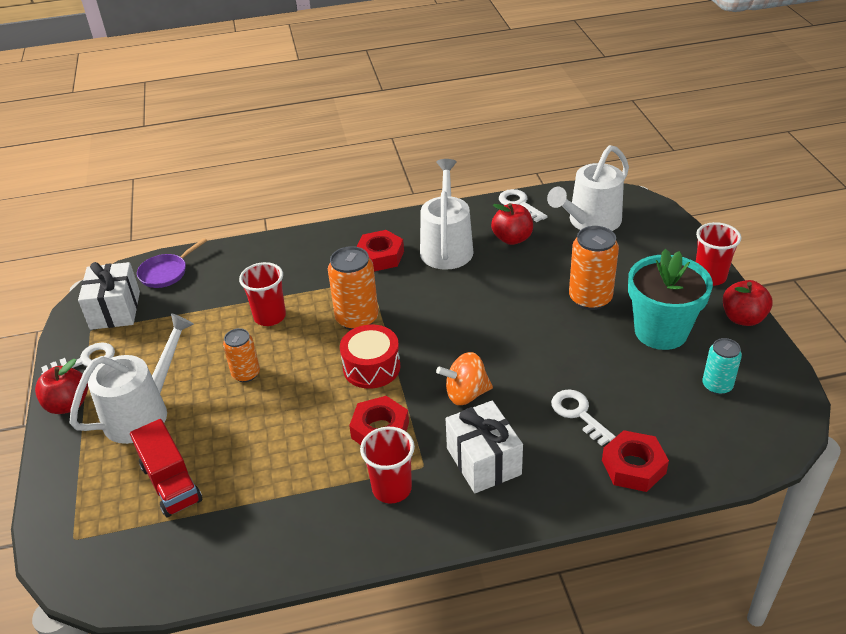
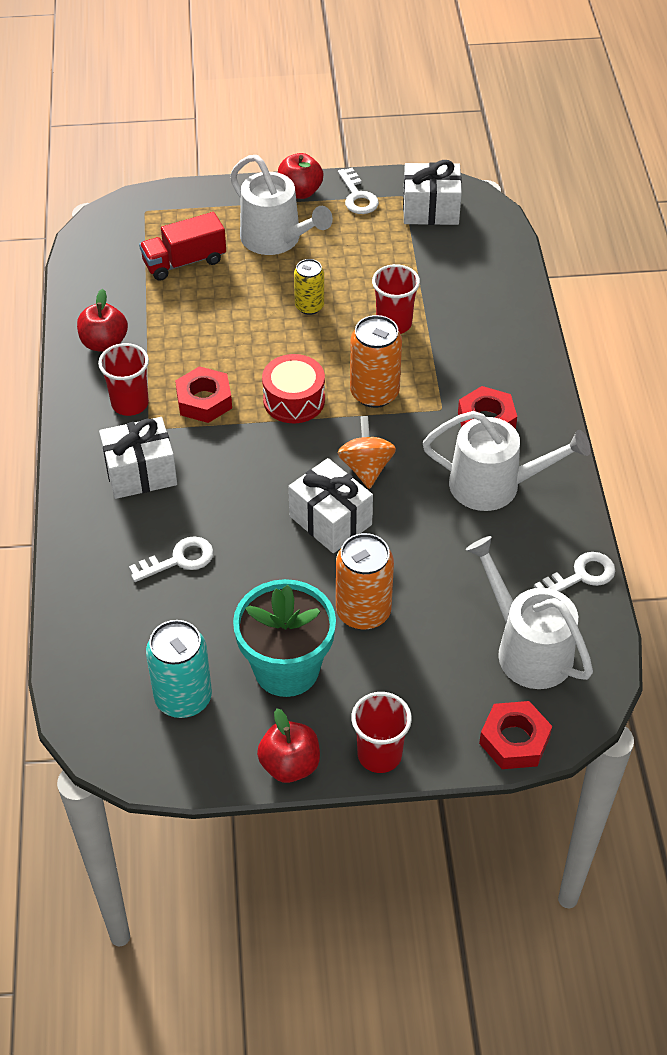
camera: 95 degrees right, 10 degrees up
(166, 272) = (487, 242): purple pan -> none
(246, 374) = (309, 306): orange can -> yellow can
(466, 394) = (234, 471): orange spinning top -> orange spinning top (366, 468)
(505, 327) = (330, 520): none -> white gift
(512, 238) = (501, 554): red apple -> red apple (104, 343)
(633, 466) = (95, 589): red nut -> red nut (514, 740)
(717, 386) = (183, 698): turquoise can -> turquoise can, size x1.60

